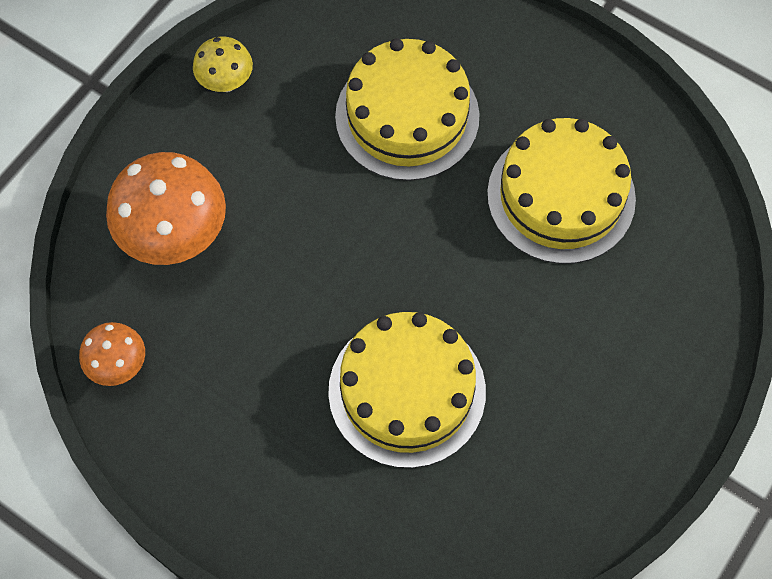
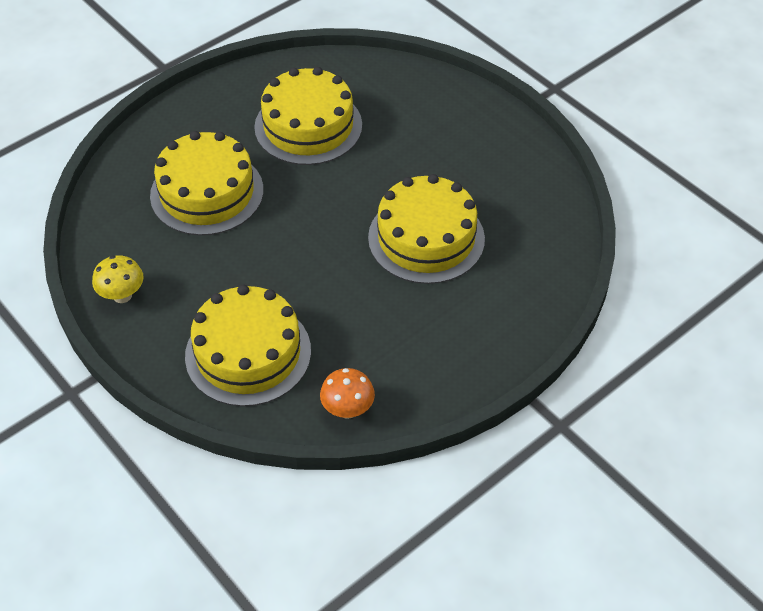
camera: 75 degrees left, 15 degrees down
(175, 236) = (248, 353): orange mushroom -> yellow cake

